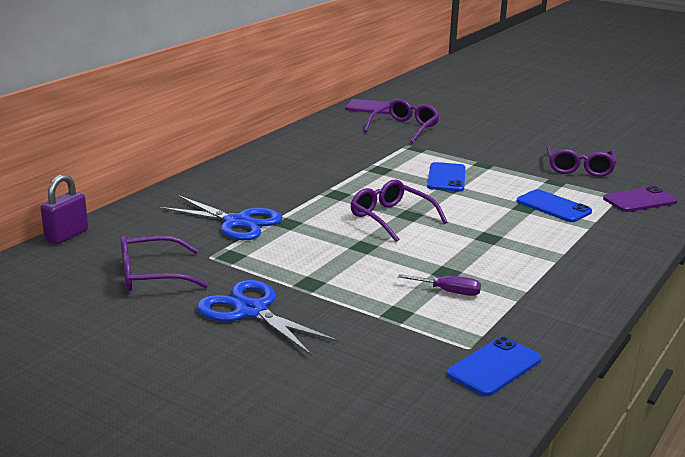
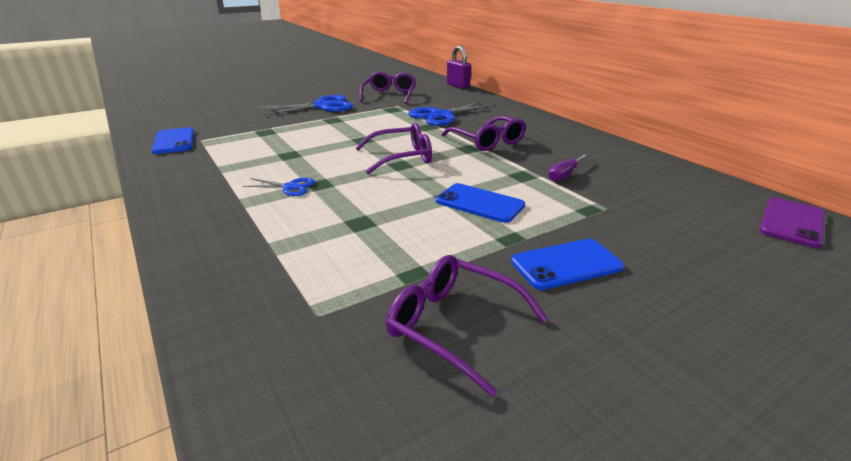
camera: 115 degrees right, 5 degrees up
(404, 128) = (684, 223): purple glasses -> purple glasses (487, 141)
(449, 292) = (264, 150): purple screwdriver -> purple screwdriver (564, 175)
(509, 248) = (290, 187): none -> blue scissors
(553, 206) = (343, 242): blue phone -> blue phone (566, 264)
(640, 200) = (285, 330): purple phone -> none

